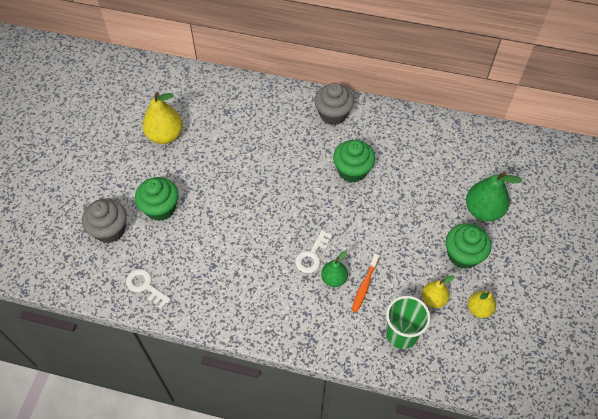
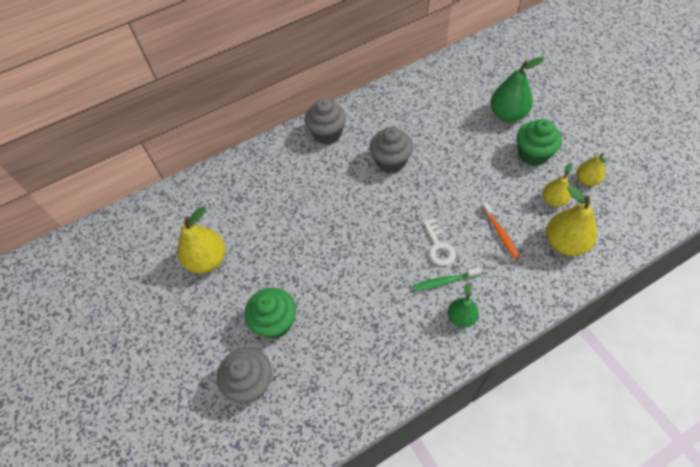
camera: 40 degrees left, 0 degrees up
(145, 286) = (340, 398): white key -> none
(287, 280) = (444, 281): none -> green toothbrush
(334, 279) = (474, 249): green pear -> green pear (461, 317)
(352, 170) = (391, 161): green cupcake -> grey cupcake
(401, 334) = (565, 243): green cup -> yellow pear

